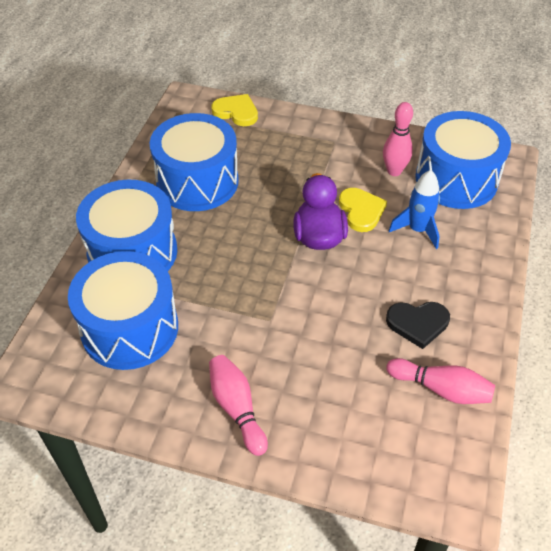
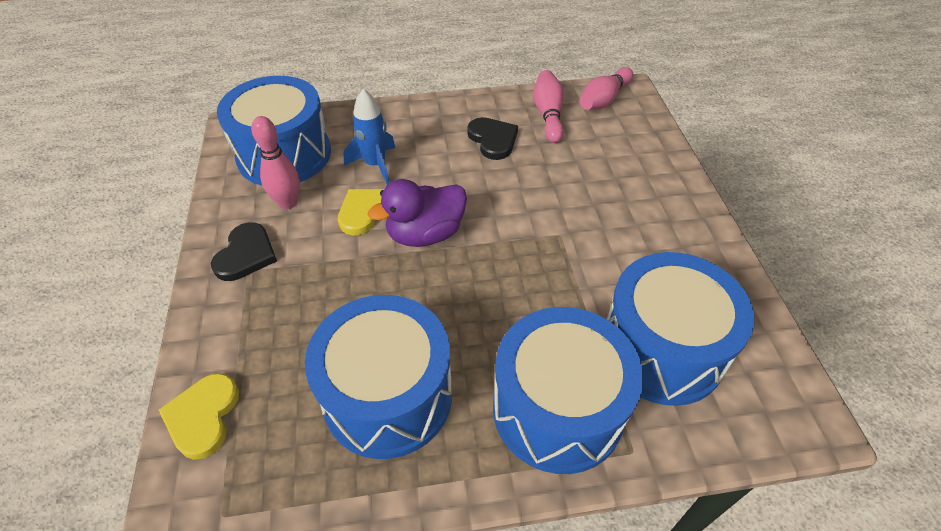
camera: 115 degrees left, 0 degrees up
(237, 408) = (668, 222): pink bowling pin -> pink bowling pin (603, 100)
(350, 143) = (246, 254): none -> black heart

